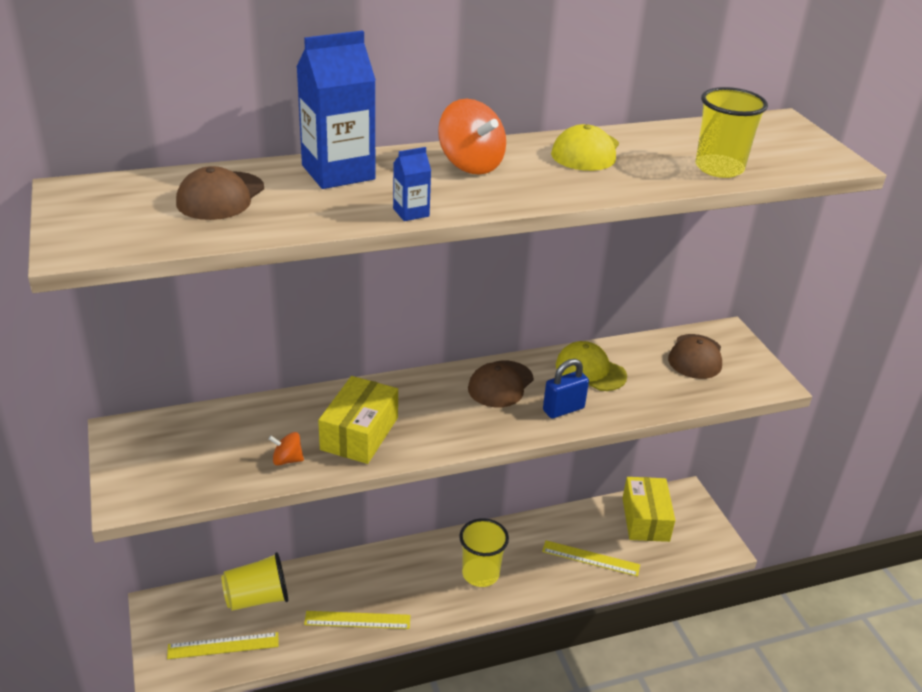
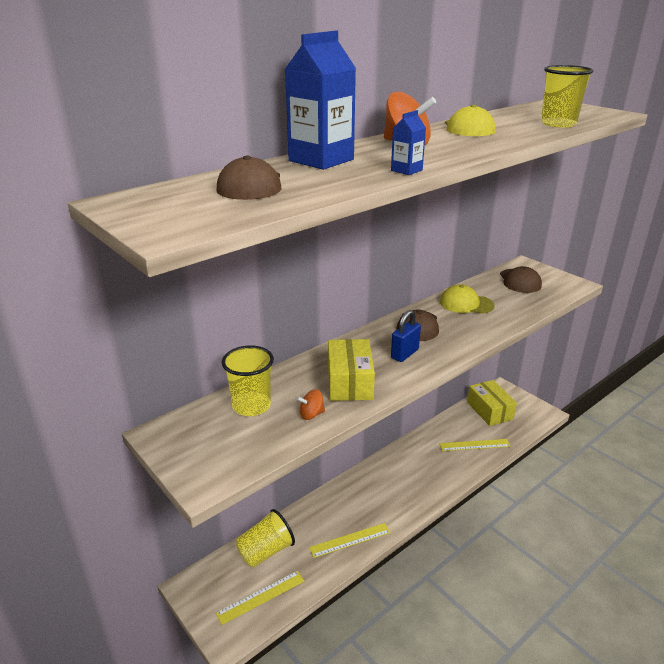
camera: 20 degrees left, 5 degrees down
(480, 574) = (413, 478): yellow cup -> yellow cup (251, 406)
(563, 409) = (471, 330): blue padlock -> blue padlock (404, 354)

